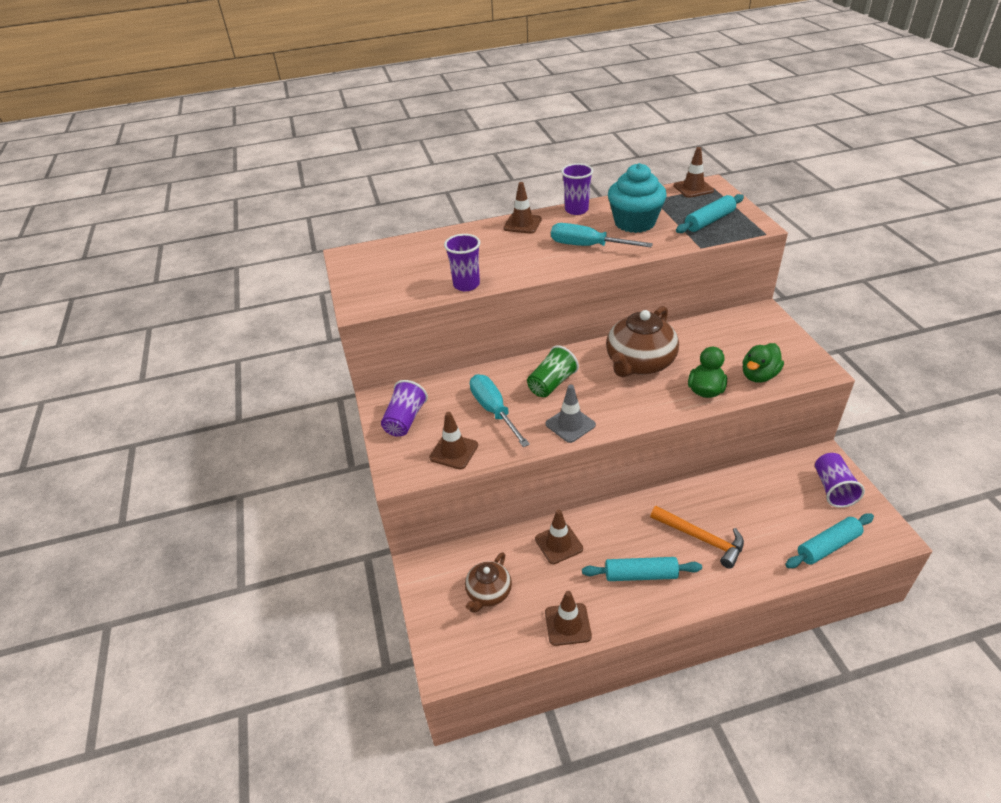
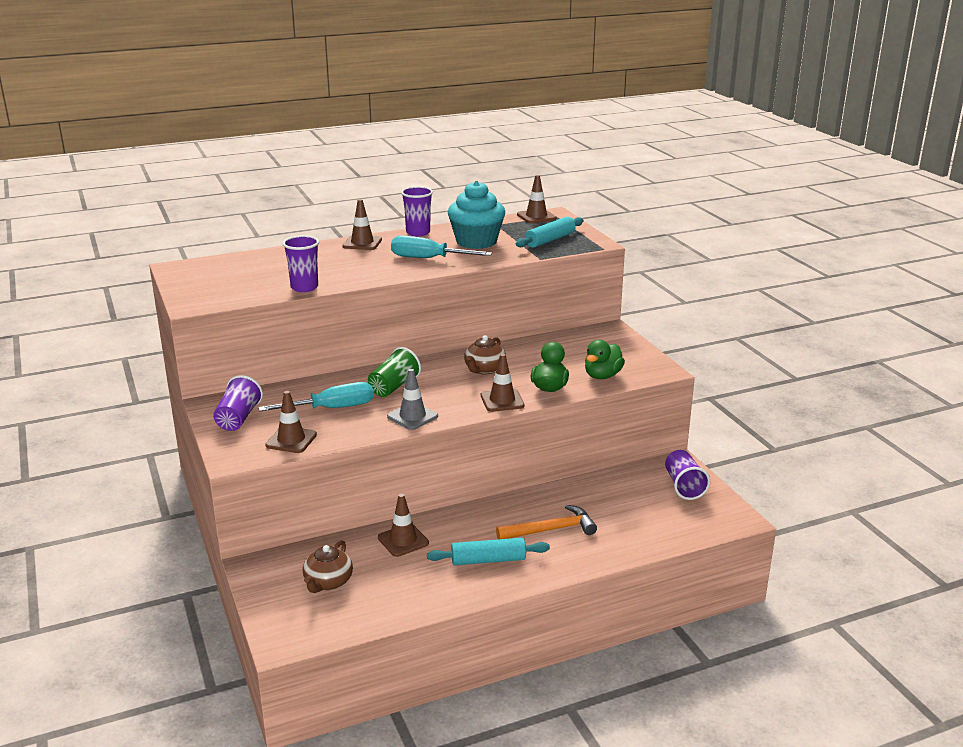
camera: 10 degrees left, 15 degrees down
(493, 410) = (332, 408): turquoise screwdriver -> turquoise screwdriver turned 105 degrees clockwise
(567, 624) = (412, 602): brown traffic cone -> brown traffic cone (502, 400)
(639, 363) = (484, 369): brown teapot -> brown teapot, size x0.58
(701, 539) = (551, 530): orange hammer -> orange hammer turned 45 degrees counterclockwise
(827, 546) = (676, 529): turquoise rolling pin -> none

